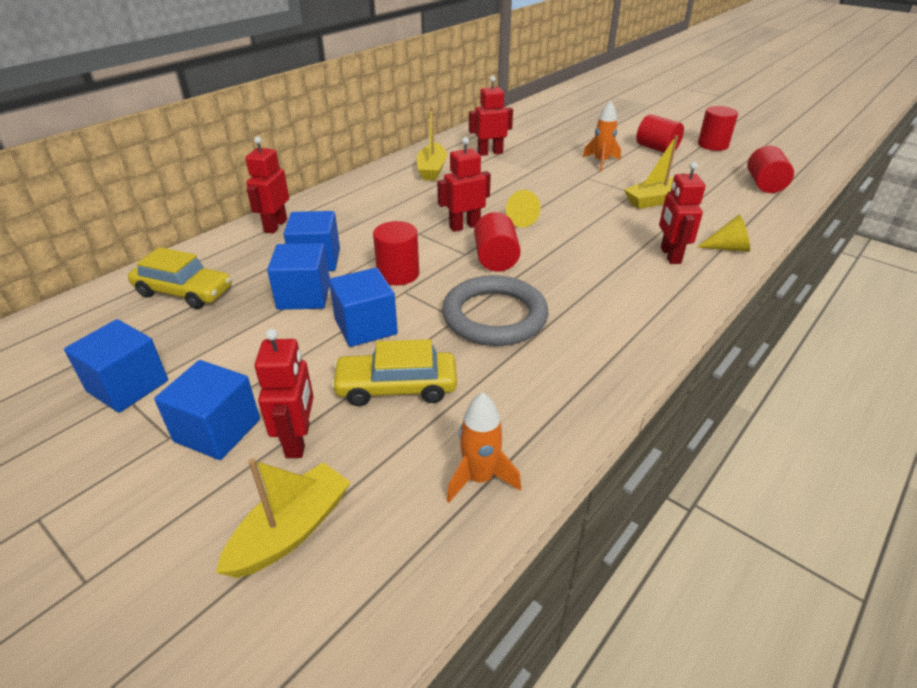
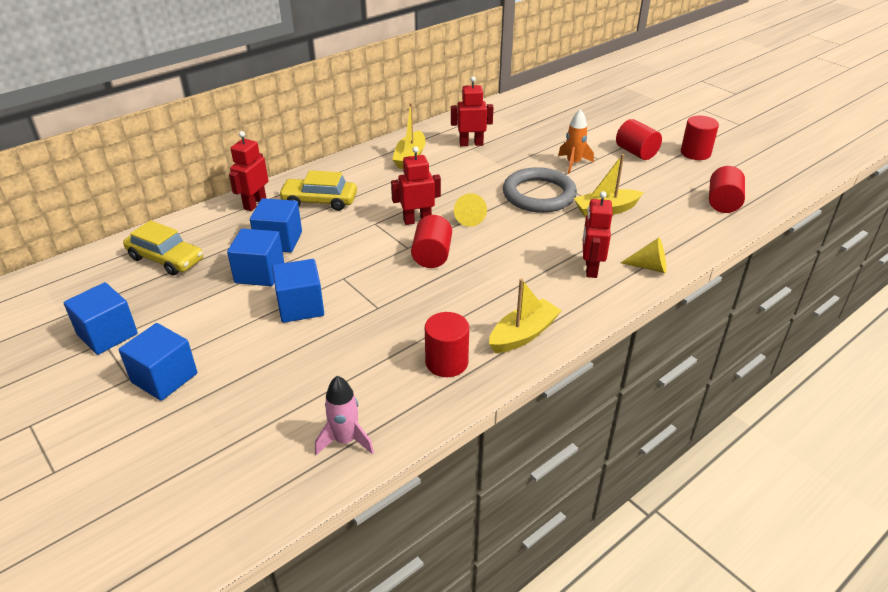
camera: 10 degrees right, 0 degrees up
(291, 531) = (197, 458): yellow boat -> yellow boat (523, 334)
(298, 440) = (221, 393): red robot -> none
(396, 387) = (308, 361): yellow car -> yellow car (319, 201)
(398, 274) = (343, 261): red cylinder -> red cylinder (446, 362)
(479, 478) = (345, 440): orange rocket -> pink rocket
(494, 316) = (409, 309): grey ring -> grey ring (539, 195)

